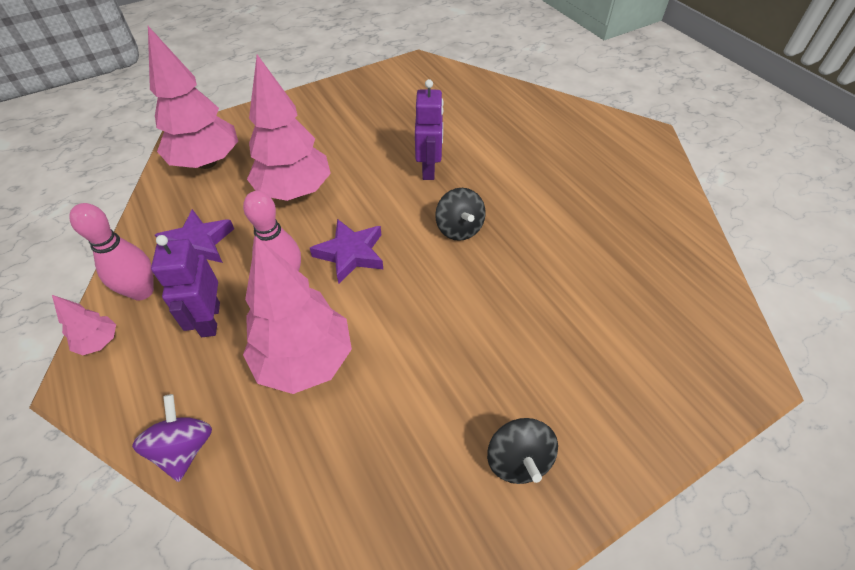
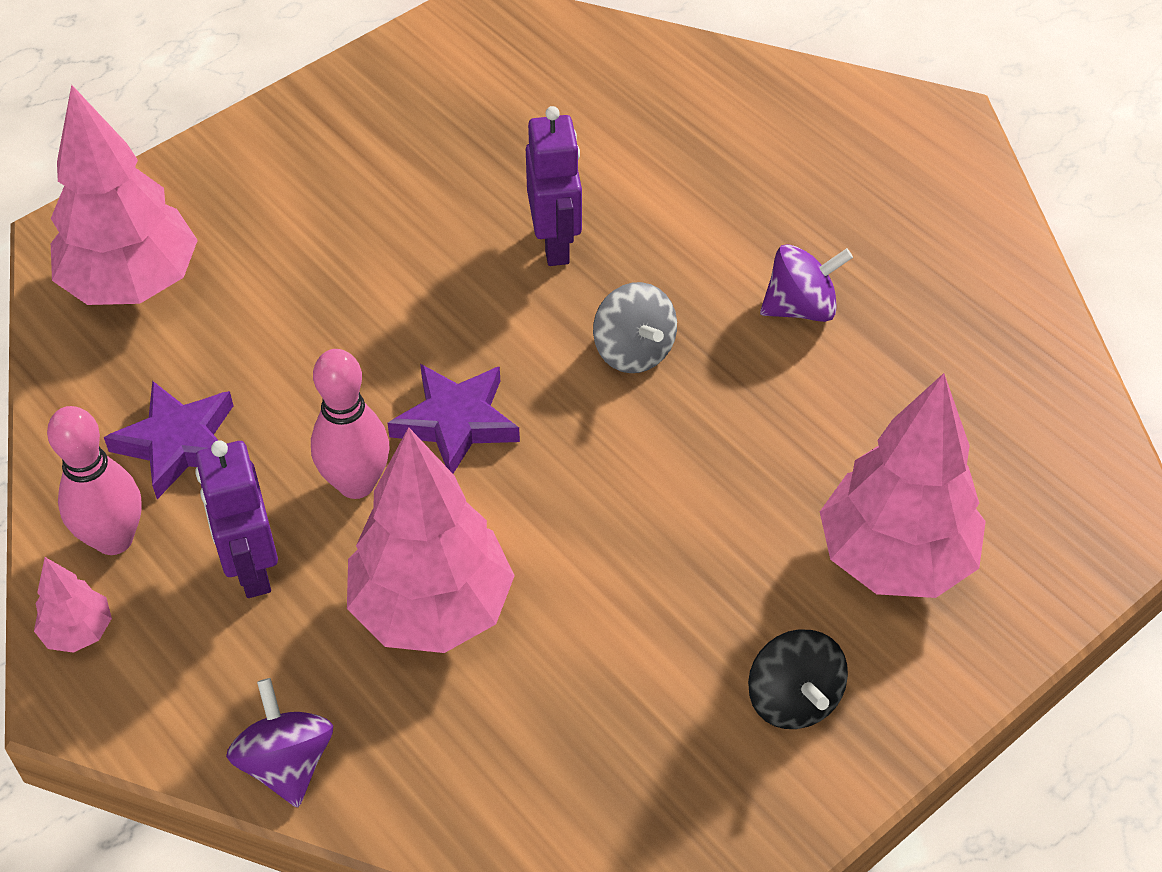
camera: 10 degrees left, 0 degrees up
(294, 191) = (319, 320): pink tree -> pink tree (894, 558)
(459, 229) = (633, 351): black spinning top -> grey spinning top
(558, 218) = (801, 307): none -> purple spinning top

